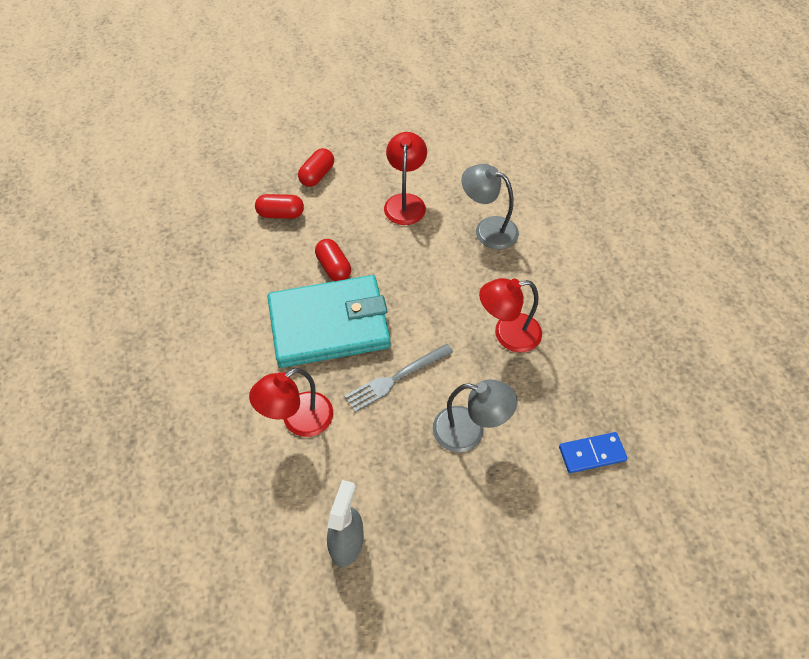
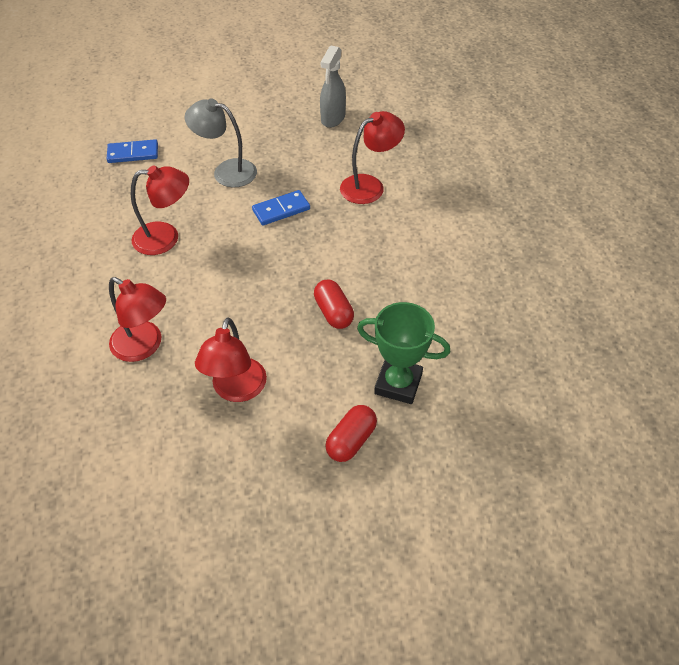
camera: 175 degrees left, 5 degrees down
(281, 214) = (398, 383): red capsule -> green trophy
(329, 325) = (340, 256): turquoise wallet -> none
(396, 378) = (281, 210): grey fork -> blue domino
(488, 229) = (144, 346): grey lamp -> red lamp

